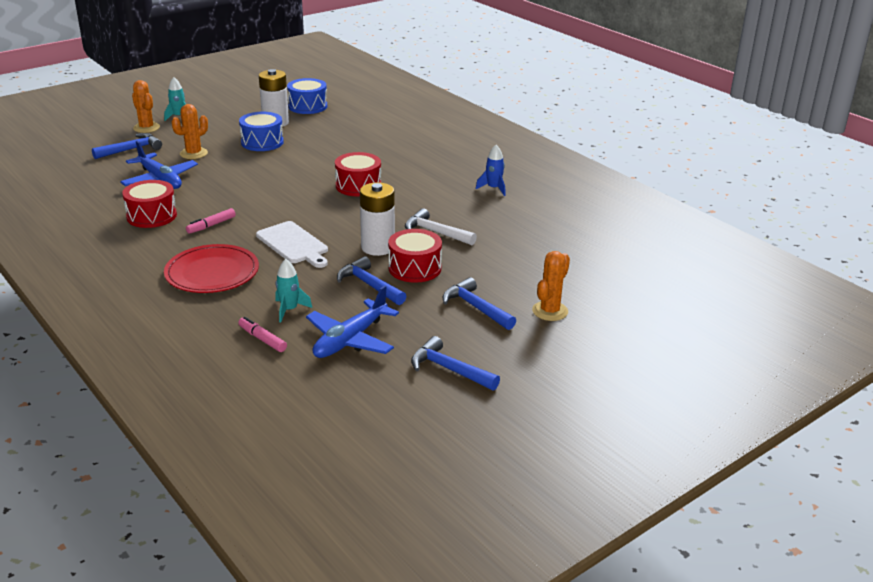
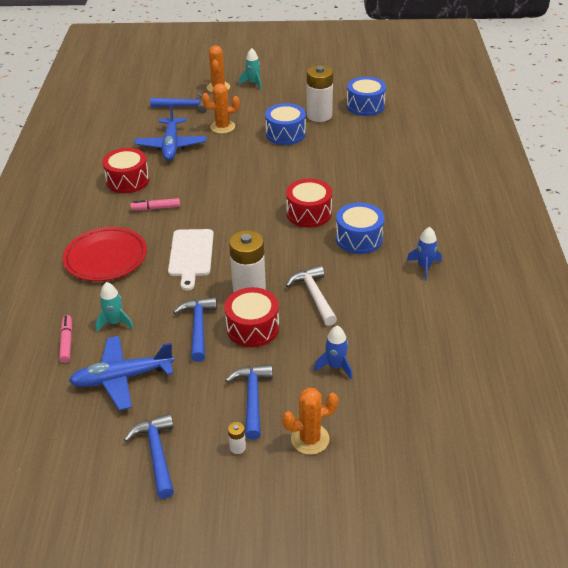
camera: 40 degrees right, 10 degrees up
(421, 188) = (359, 238): none -> blue drum
(505, 338) = (237, 447): none -> white battery
(510, 265) = (335, 366): none -> blue rocket

